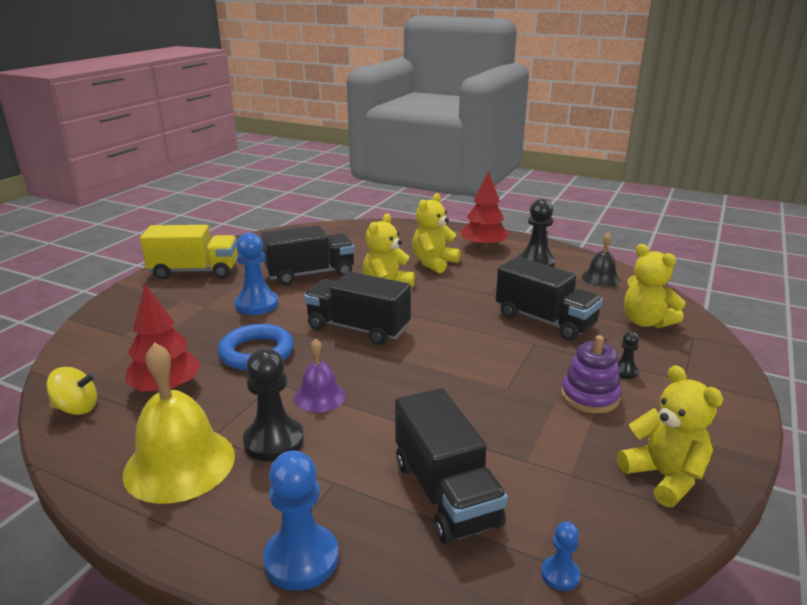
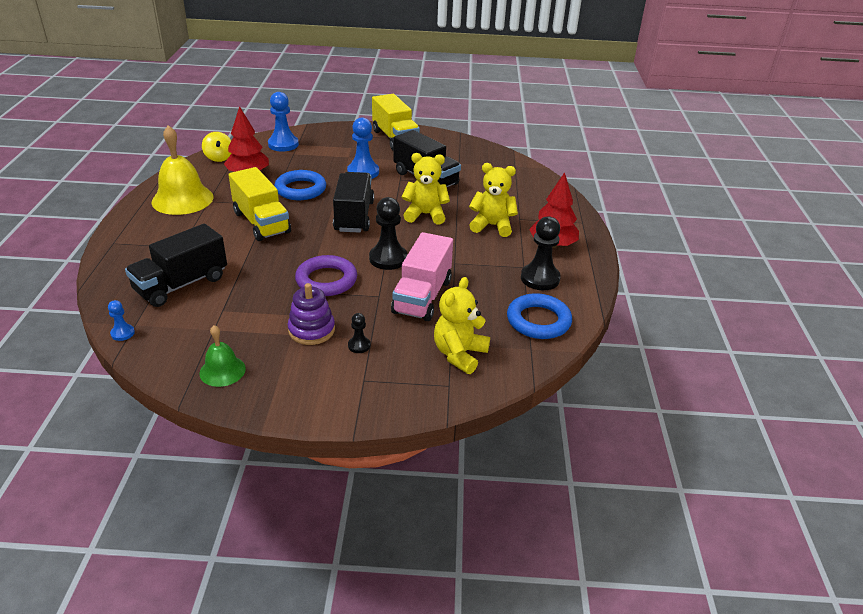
camera: 65 degrees right, 10 degrees up
(274, 441) = (211, 219): black pawn -> black pawn (388, 258)
(301, 559) = (121, 251): blue pawn -> blue pawn (283, 144)
(319, 396) = (261, 222): purple bell -> yellow truck
(489, 370) = (326, 280): none -> purple ring
(544, 320) = (422, 296): black truck -> pink truck
(600, 278) = (538, 321): black bell -> blue ring
(664, 477) = (222, 371): yellow teddy bear -> green bell

